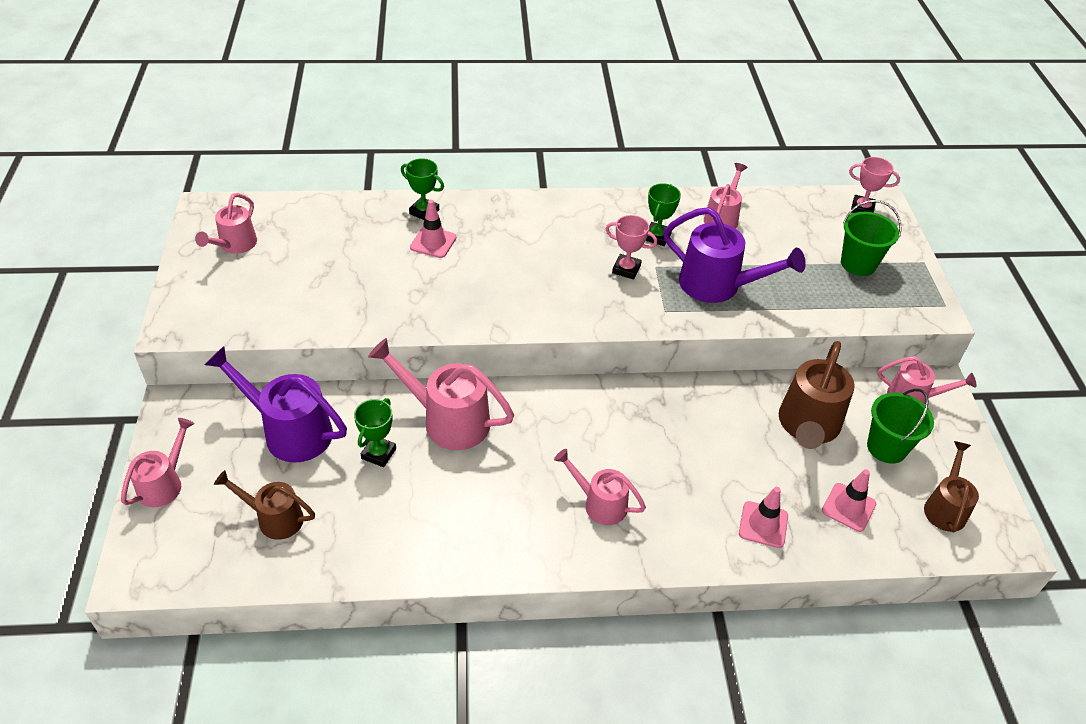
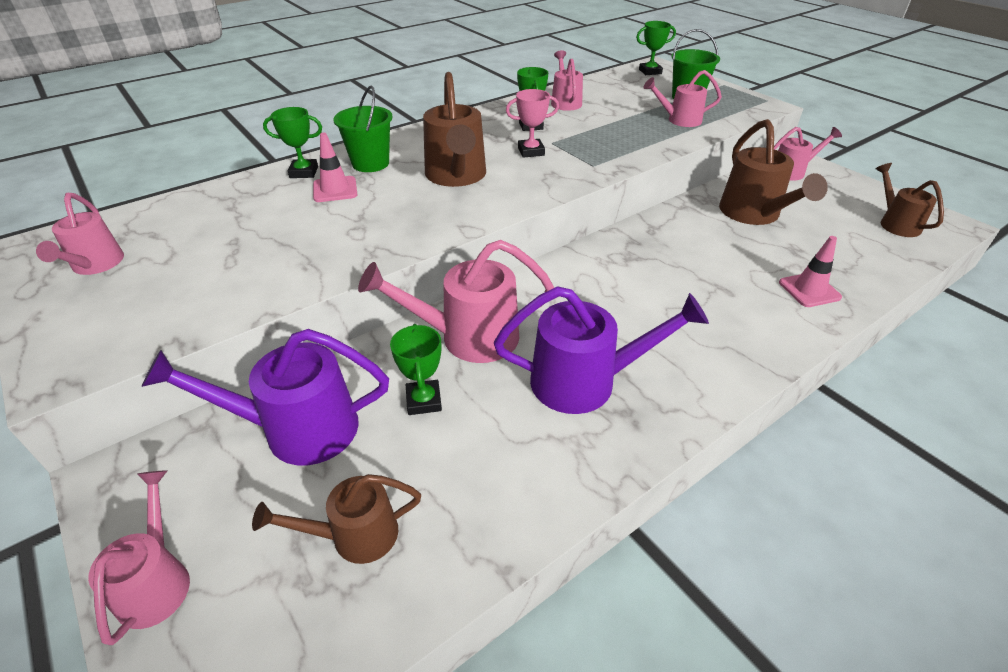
camera: 30 degrees left, 5 degrees down
(537, 271) = (456, 177): none -> brown watering can
(599, 503) = (675, 338): pink watering can -> pink watering can (679, 120)
(718, 286) = (613, 138): purple watering can -> purple watering can (586, 381)
(848, 507) = (844, 251): pink traffic cone -> none
(862, 208) = (650, 71): pink trophy -> green trophy
(886, 447) = (816, 205): green bucket -> green bucket (370, 163)

